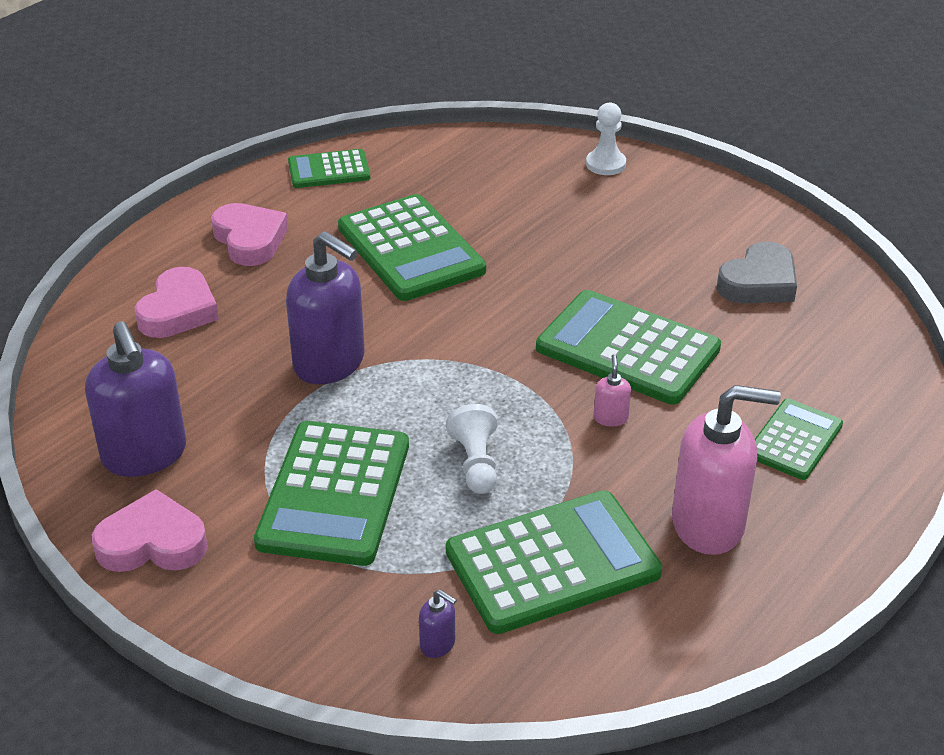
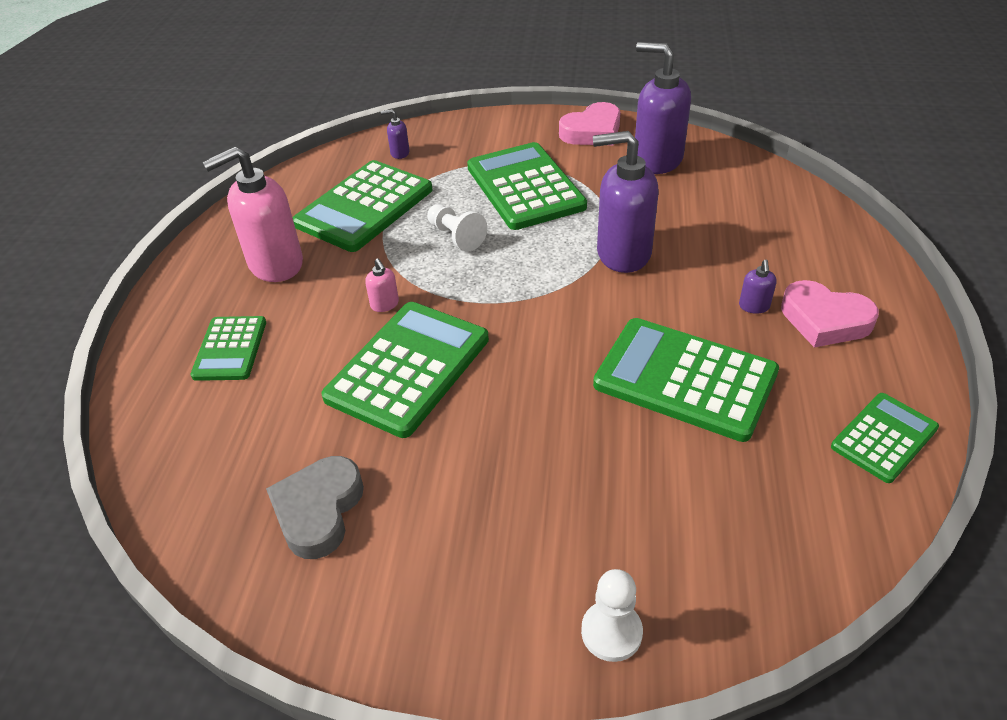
camera: 150 degrees right, 5 degrees up
(178, 311) = (777, 240): pink heart -> none
(286, 271) = (754, 306): none -> purple soap dispenser
(627, 349) = (408, 368): green calculator -> green calculator turned 60 degrees counterclockwise

